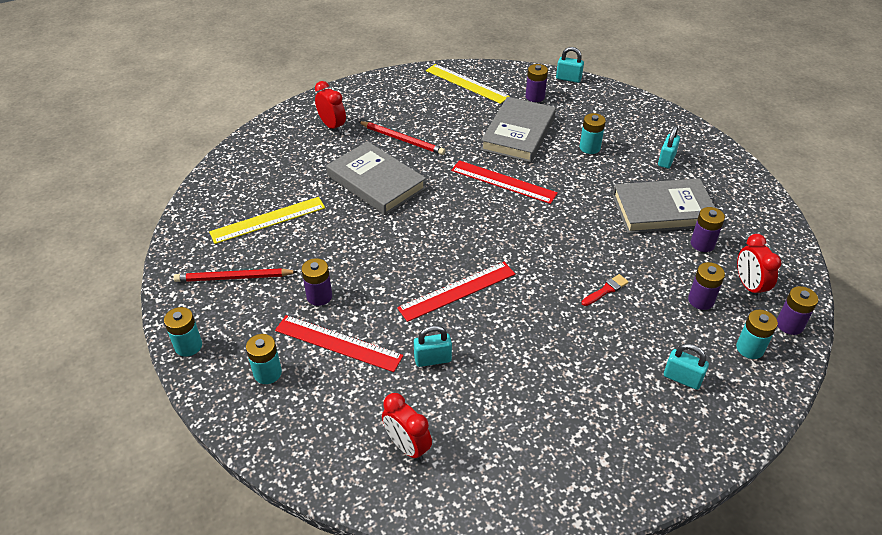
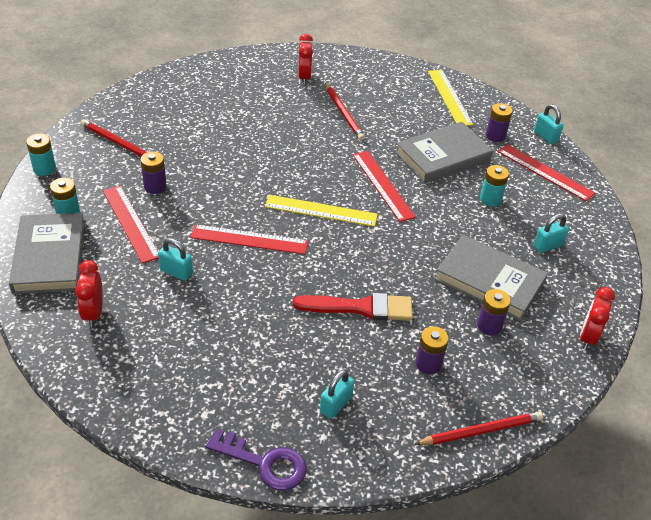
camera: 35 degrees right, 0 degrees up
(268, 220) = (183, 118): yellow ruler -> yellow ruler (321, 211)
(376, 182) = (286, 133): grey book -> grey book (49, 257)
(600, 106) = (545, 172): none -> red ruler
(606, 290) = (360, 308): red brush -> red brush, size x2.09
(682, 378) = (335, 404): turquoise padlock -> turquoise padlock turned 60 degrees clockwise
(693, 464) = (264, 463): none -> purple key
(749, 286) = (486, 381): red clock -> red clock (588, 337)
(750, 348) = (421, 423): turquoise battery -> none
(789, 325) = (481, 431): purple battery -> red pencil

